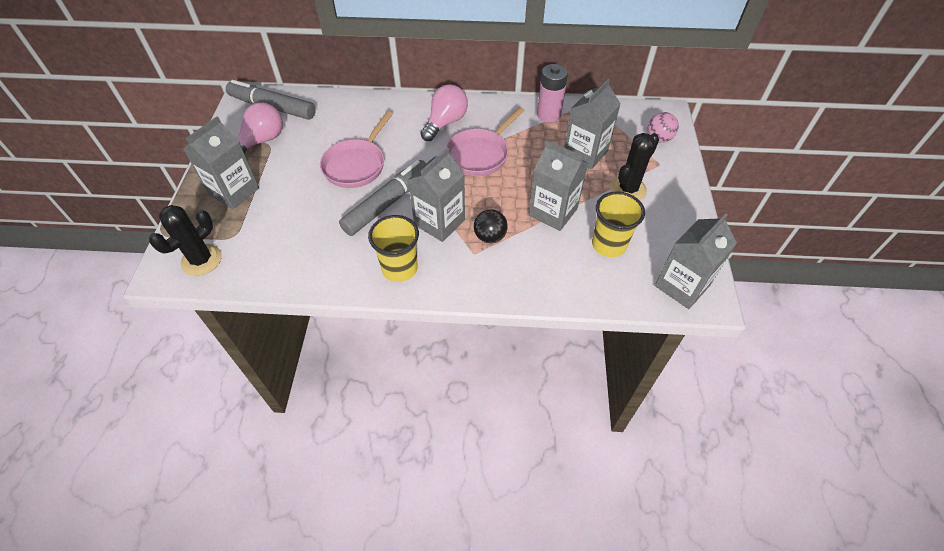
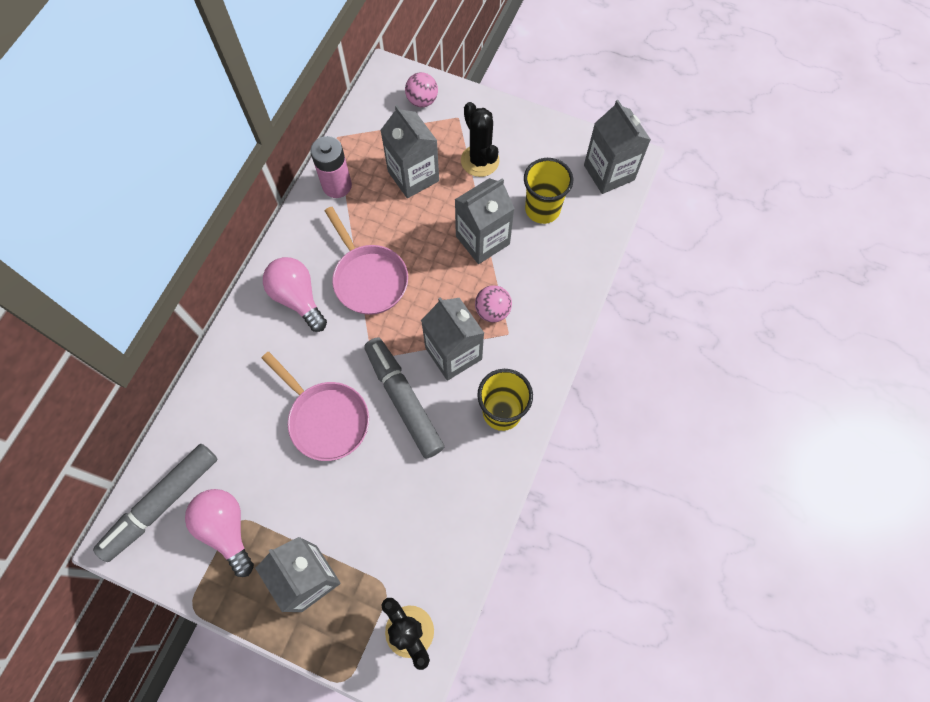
camera: 70 degrees left, 15 degrees up
(490, 237) = (492, 311): black ball -> pink ball

